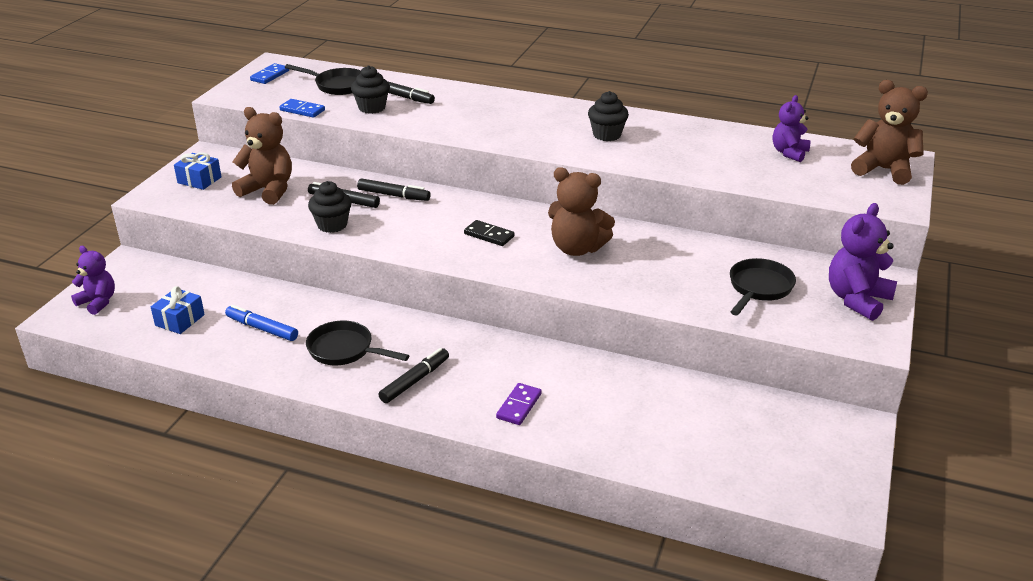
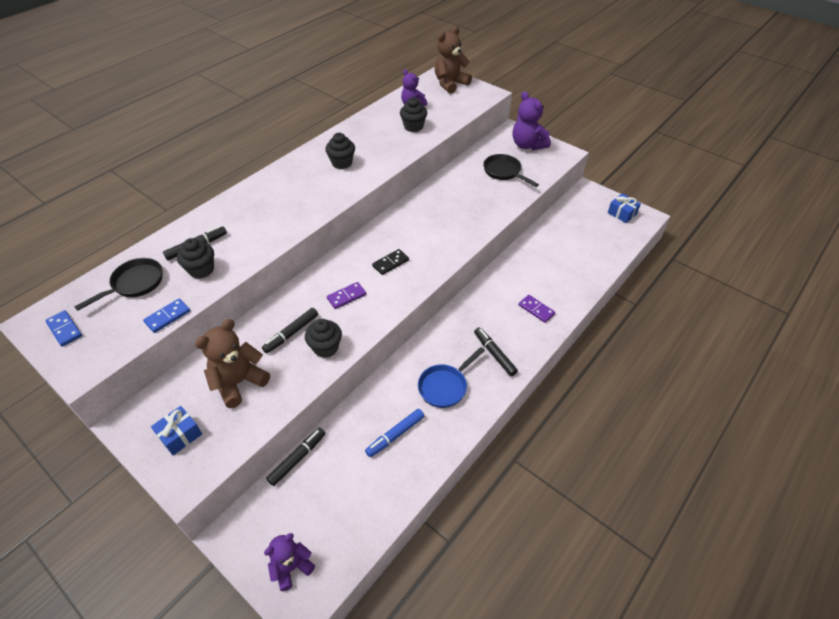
camera: 70 degrees left, 15 degrees up
(180, 320) = (355, 496): blue gift -> blue gift (622, 213)
(345, 350) = (445, 386): black pan -> blue pan
(394, 195) = (302, 301): black marker -> black marker (297, 458)
(415, 219) = (346, 296): none -> purple domino
(577, 248) = (429, 227): brown teddy bear -> none
(735, 164) = (413, 127): none -> black cupcake

